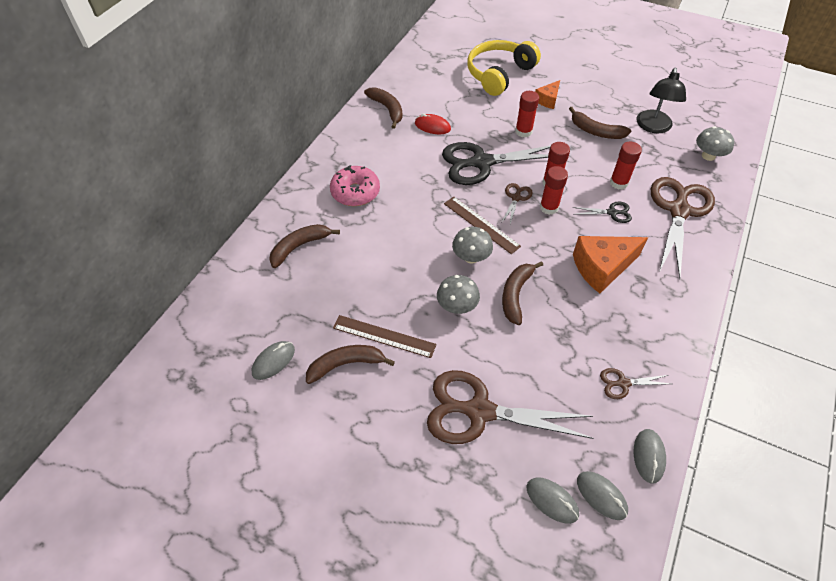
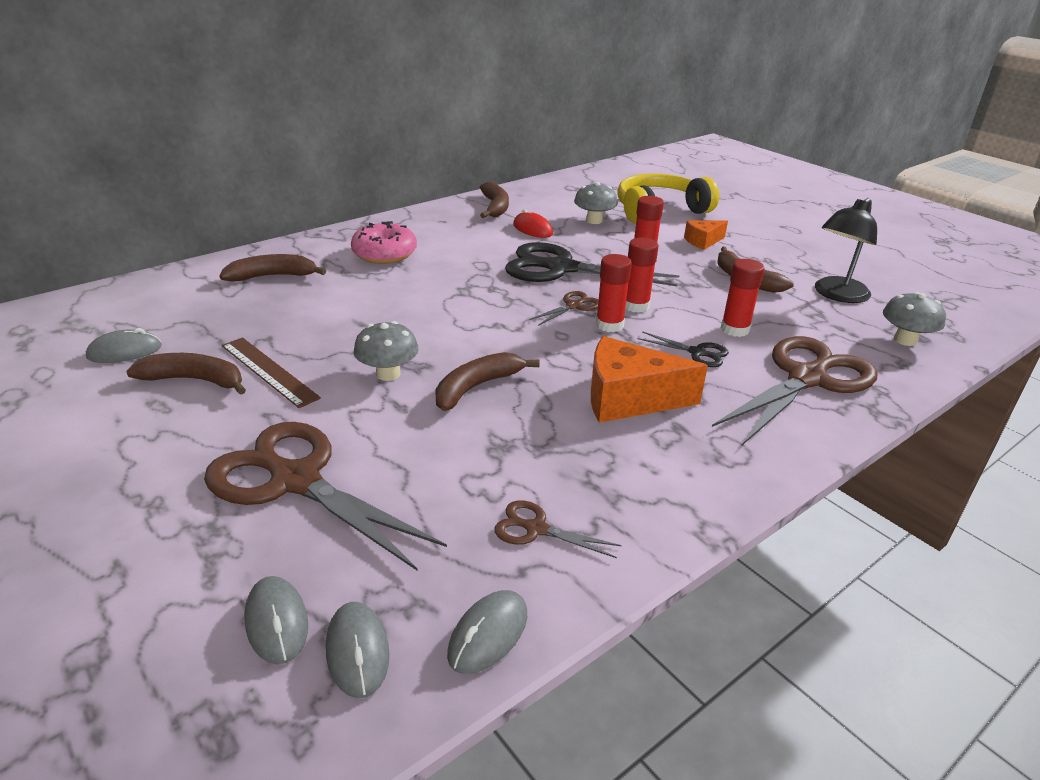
camera: 25 degrees right, 20 degrees down
(471, 257) = (457, 338): grey mushroom -> grey mushroom (594, 220)
(481, 224) = (502, 315): brown ruler -> none

